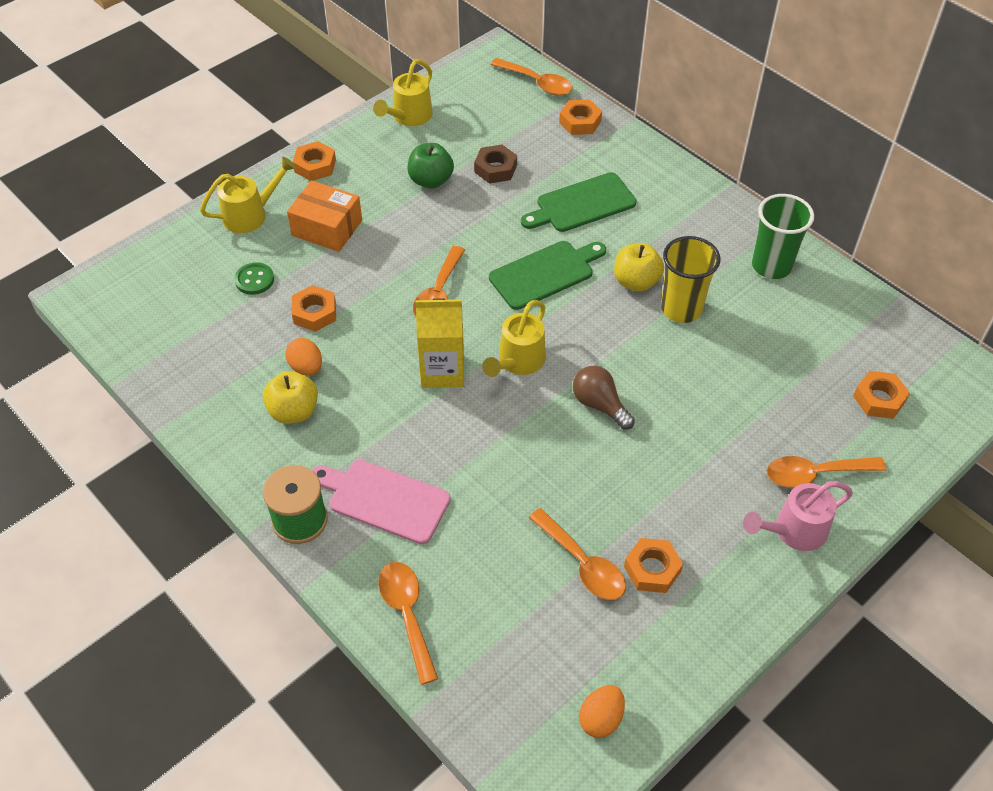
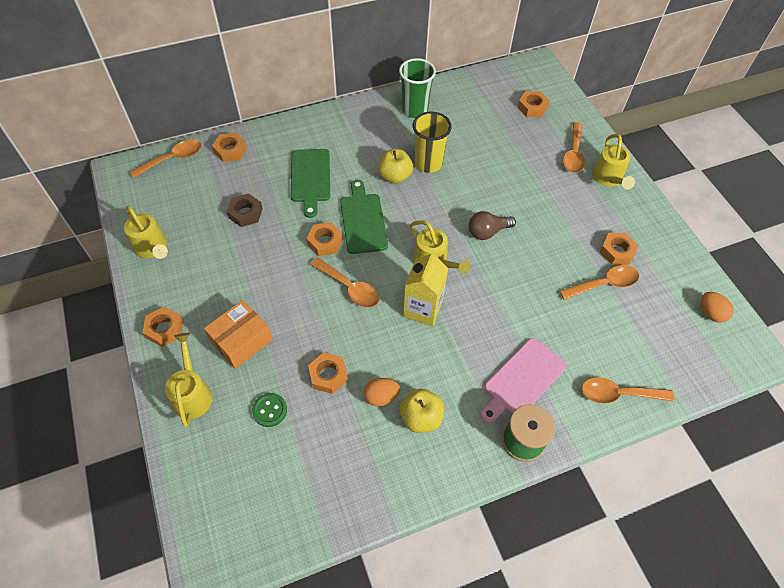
camera: 70 degrees left, 5 degrees up
(431, 180) = (232, 256): green apple -> none
(492, 250) = (325, 242): none -> orange nut
(793, 531) = (608, 179): pink watering can -> yellow watering can

